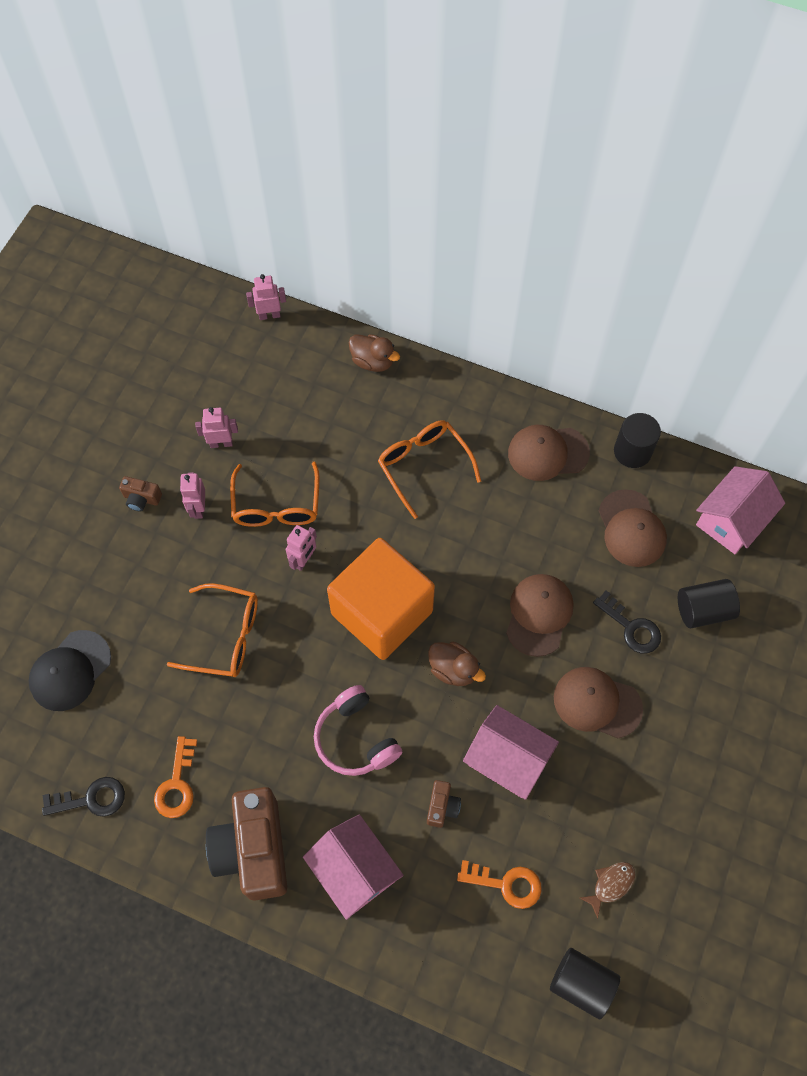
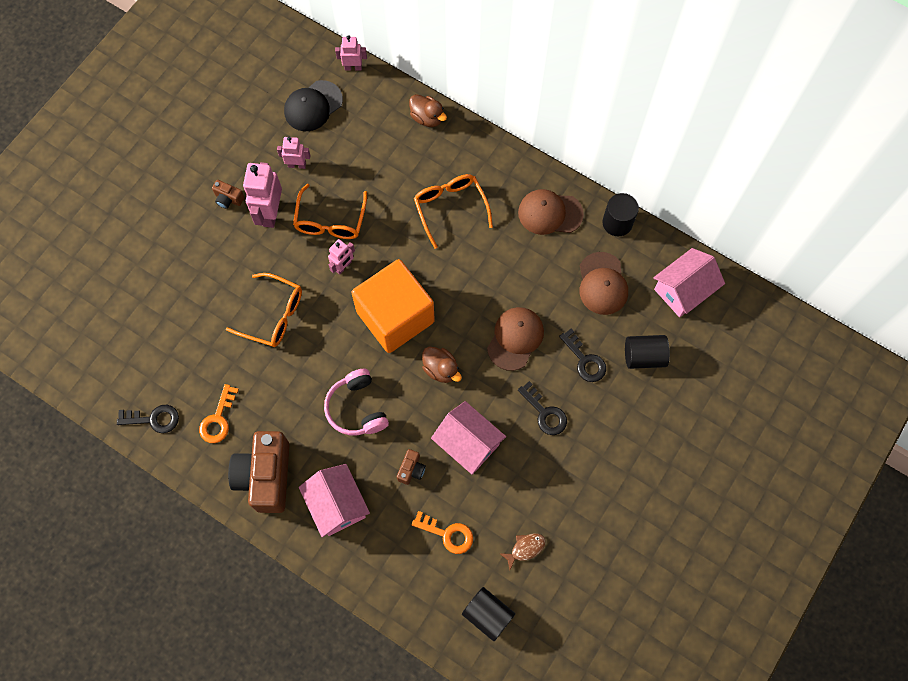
camera: 10 degrees right, 5 degrees up
(70, 671) = (153, 321): black cap -> black cap (313, 106)
(198, 508) = (270, 213): pink robot -> pink robot, size x1.75
(597, 703) = (545, 413): brown cap -> black key

